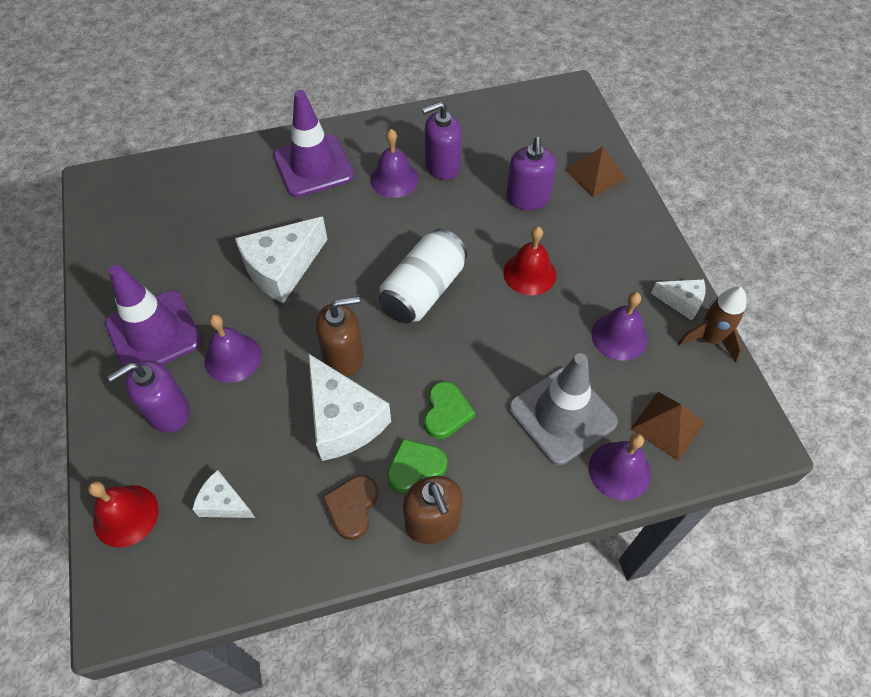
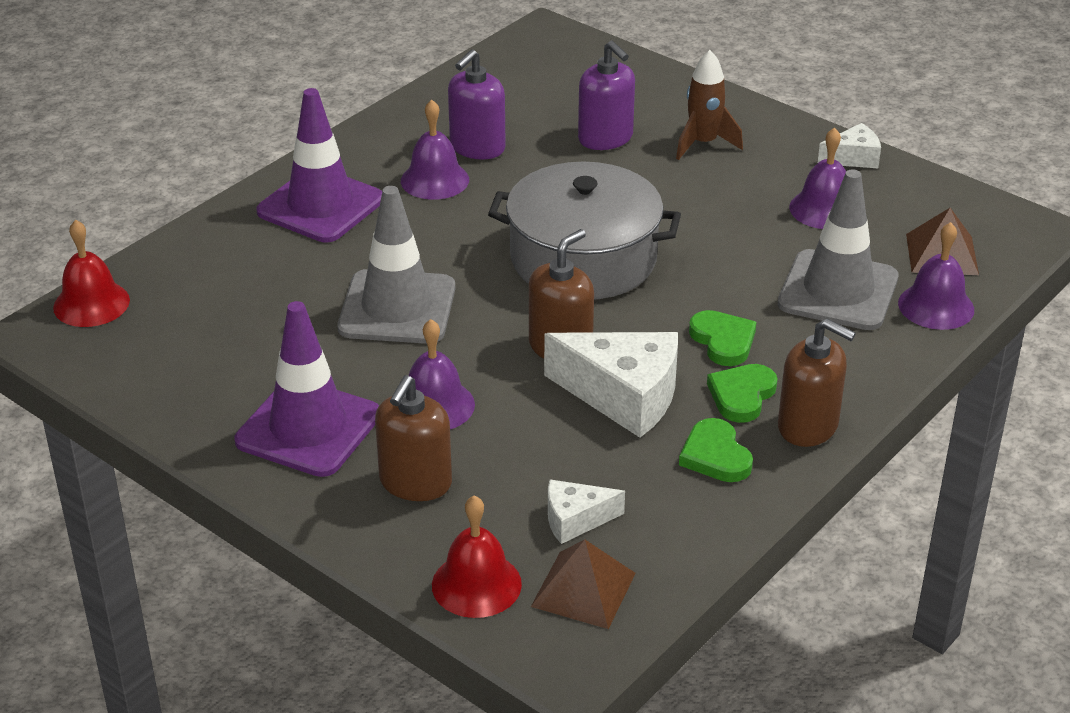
camera: 35 degrees left, 20 degrees down
(168, 412) = (415, 482): purple soap dispenser -> brown soap dispenser
(282, 269) = (397, 308): white cheese -> grey traffic cone
(352, 507) = (715, 455): brown heart -> green heart
(423, 290) = (583, 258): white can -> grey pot
(529, 273) = (679, 198): red bell -> red bell (91, 303)
(595, 174) = (654, 91): brown pyramid -> brown pyramid (583, 589)
(709, 339) = (910, 175): brown rocket -> brown rocket (703, 144)

